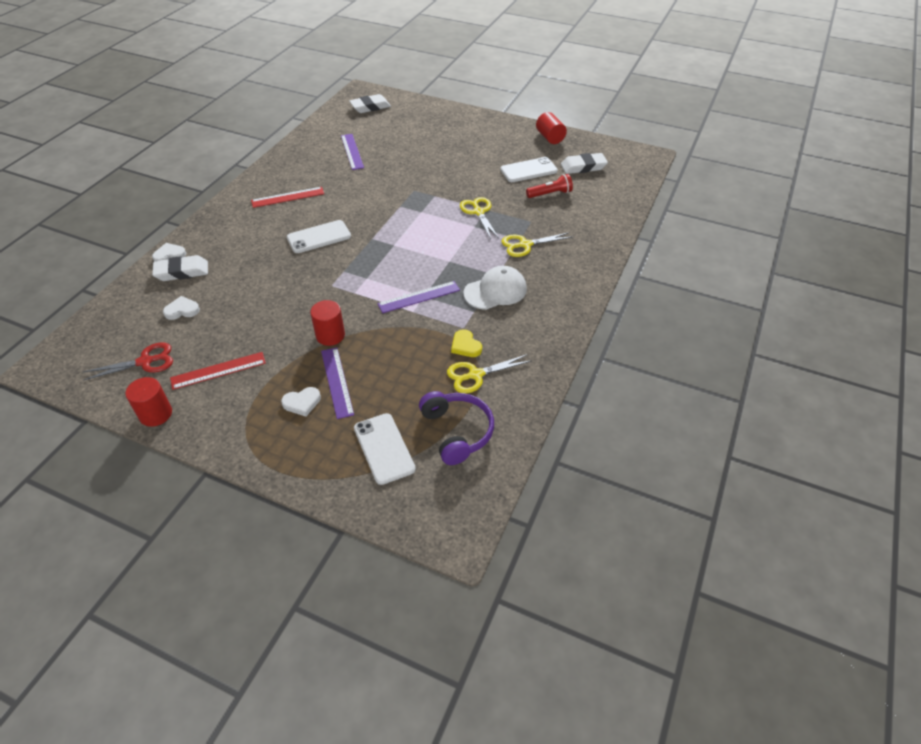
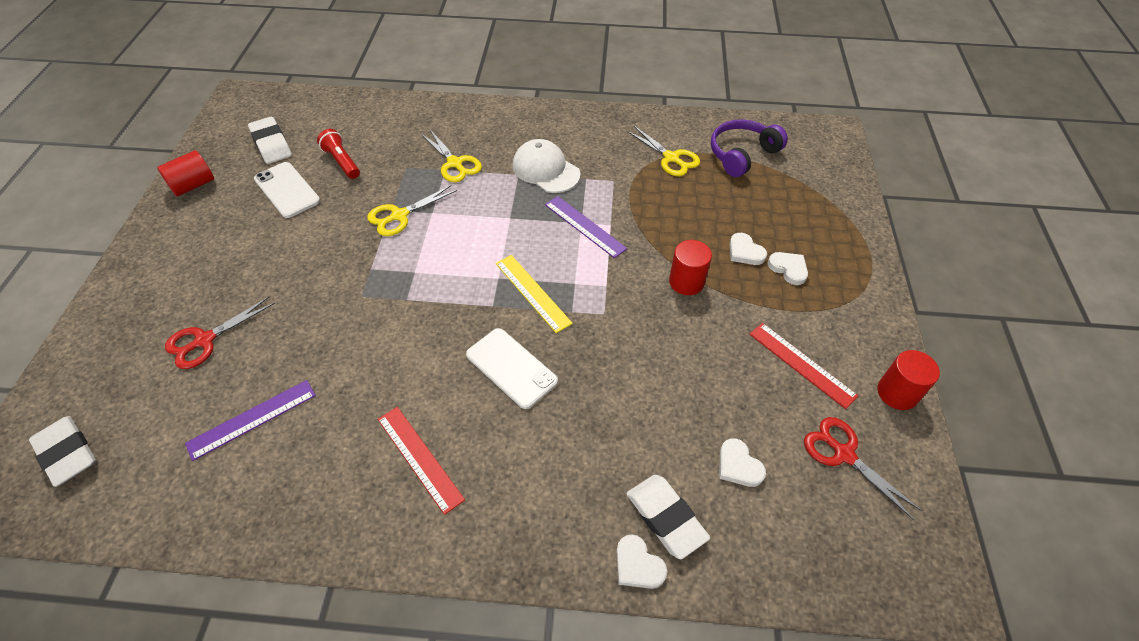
camera: 110 degrees left, 5 degrees up
(336, 382) = (745, 252): purple ruler -> white heart
(371, 257) = (533, 292): none -> yellow ruler
(384, 448) = (792, 193): white phone -> none
(414, 140) = (205, 340): none -> red scissors
(465, 346) = (638, 173): yellow heart -> none

